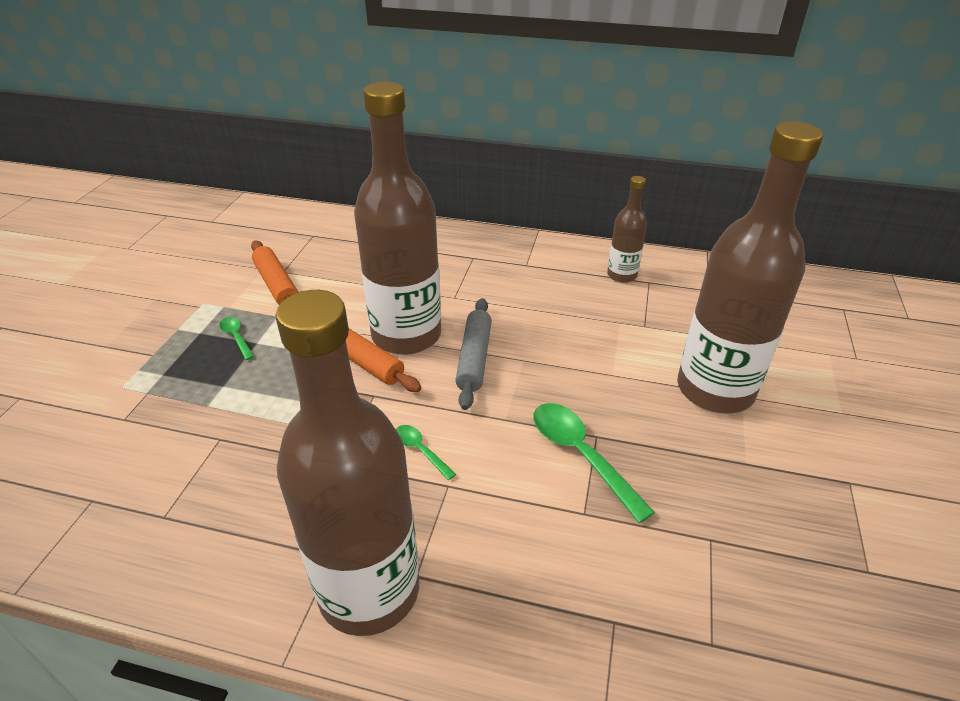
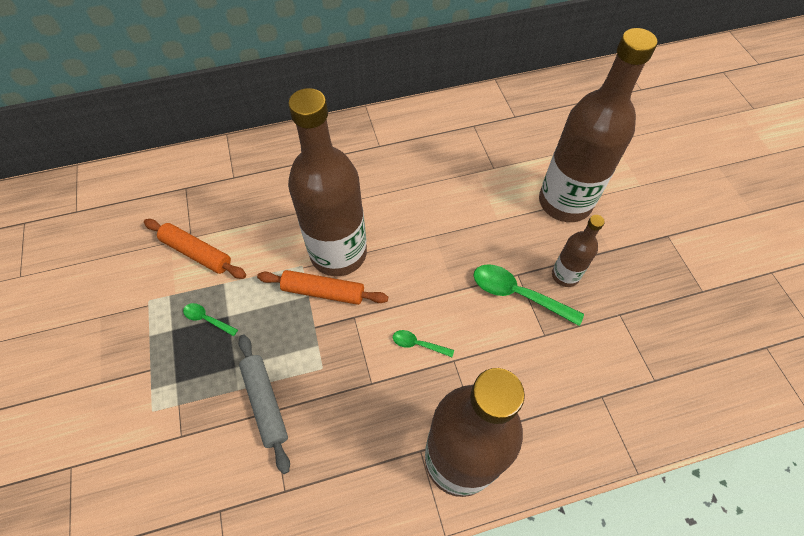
camera: 30 degrees left, 20 degrees up
(474, 358) = (401, 250): grey rolling pin -> grey rolling pin (265, 403)
(622, 275) = (452, 127): brown bottle -> brown bottle (565, 275)

